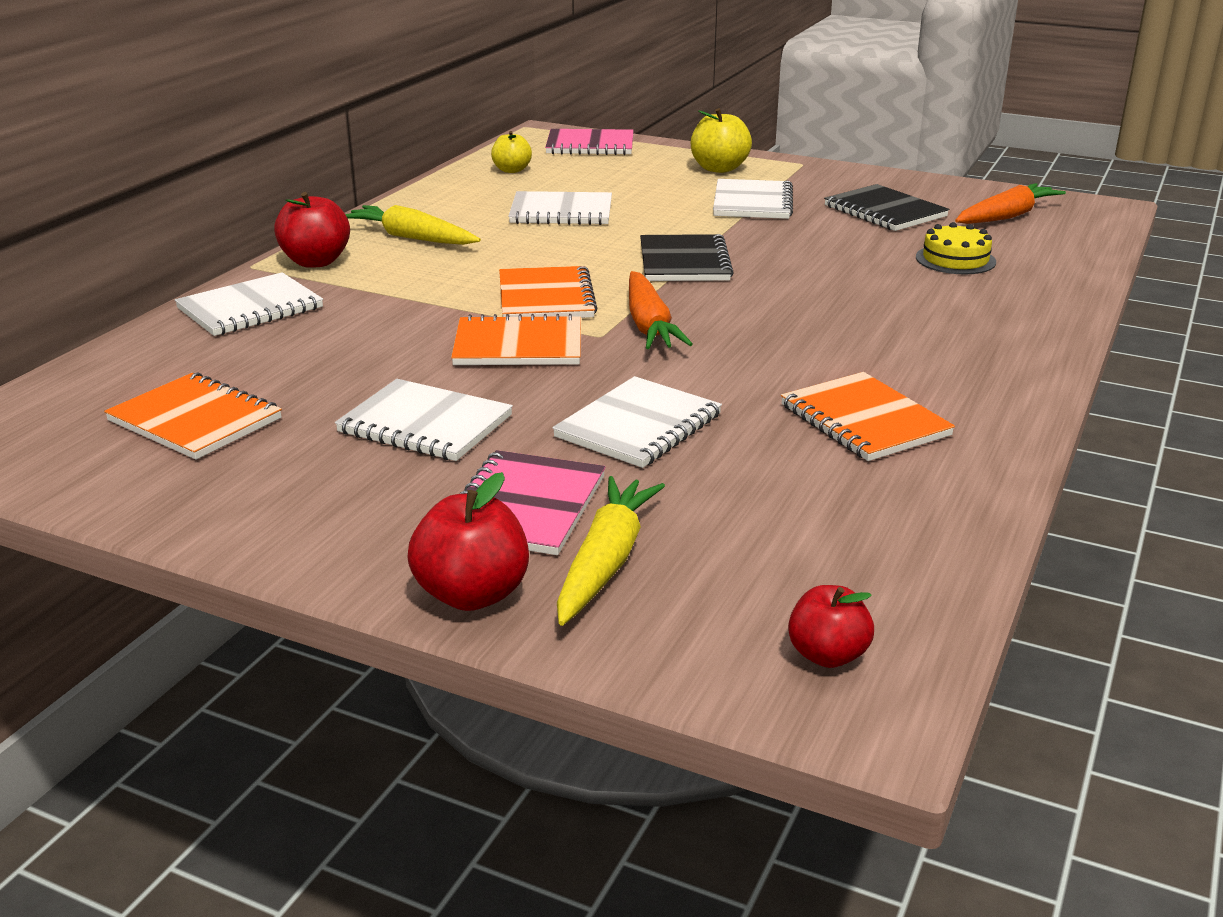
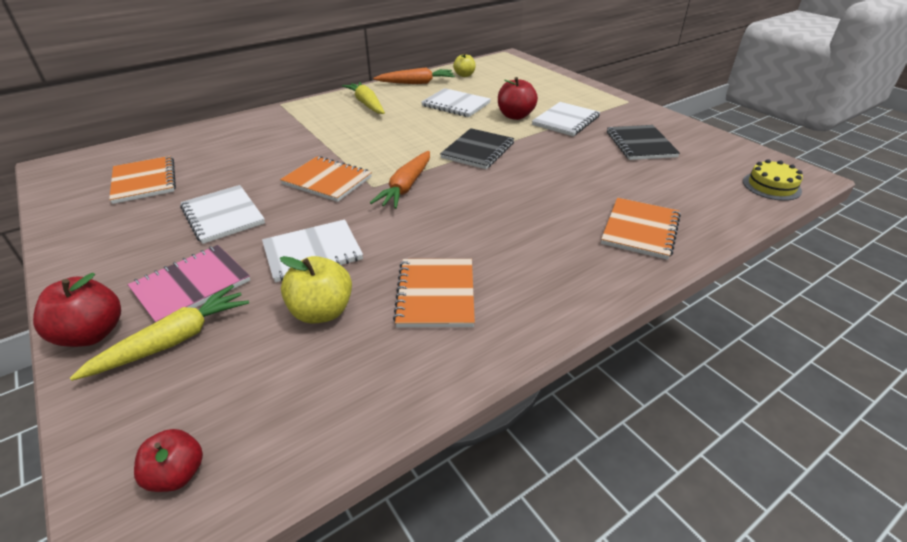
camera: 30 degrees right, 10 degrees up
(250, 308) = (249, 126): white notebook -> none
(315, 262) = (309, 108): red apple -> red apple (515, 116)
(546, 297) = (379, 155): orange notebook -> orange notebook (640, 230)
(590, 145) = (523, 68): pink notebook -> none
(719, 168) = (574, 95): yellow apple -> yellow apple (322, 312)
(955, 259) = (645, 190): yellow cake -> yellow cake (771, 186)
(1006, 216) = (720, 167): orange carrot -> orange carrot (416, 83)

